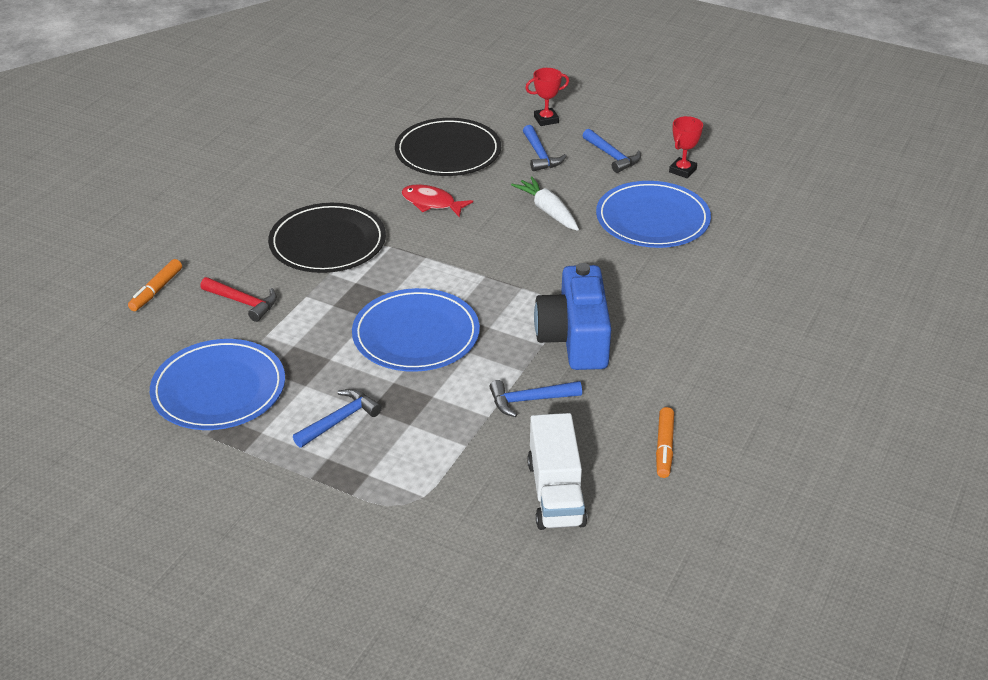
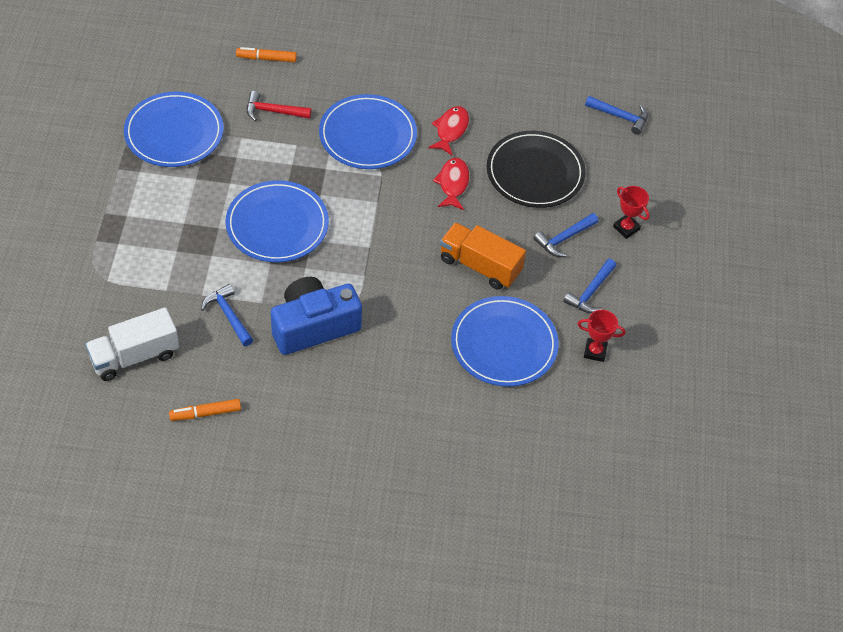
camera: 65 degrees right, 15 degrees up
(243, 302) = (273, 111): red hammer -> red hammer turned 90 degrees clockwise
(327, 243) = (367, 135): black plate -> blue plate
(339, 420) = (166, 210): blue hammer -> blue hammer (620, 117)
(358, 188) = (450, 130): none -> red fish
(548, 211) = (480, 266): white carrot -> orange truck

